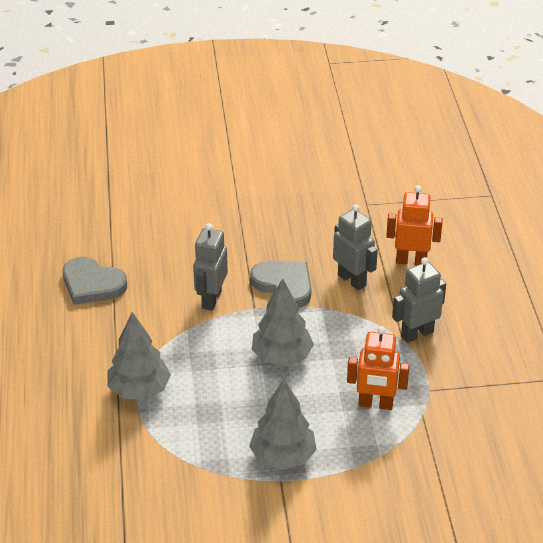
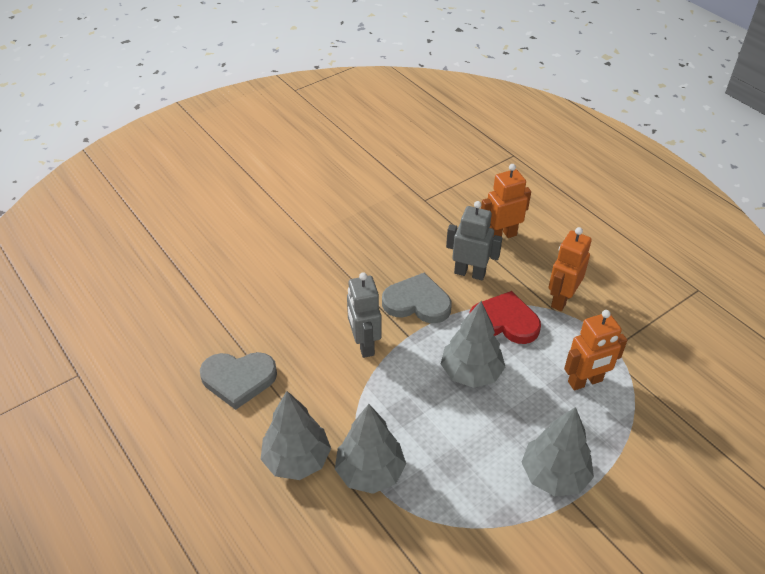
camera: 30 degrees left, 5 degrees up
(92, 358) = (297, 460): none -> grey tree
(347, 330) = (504, 321): none -> red heart
(417, 334) = (561, 299): grey robot -> orange robot

